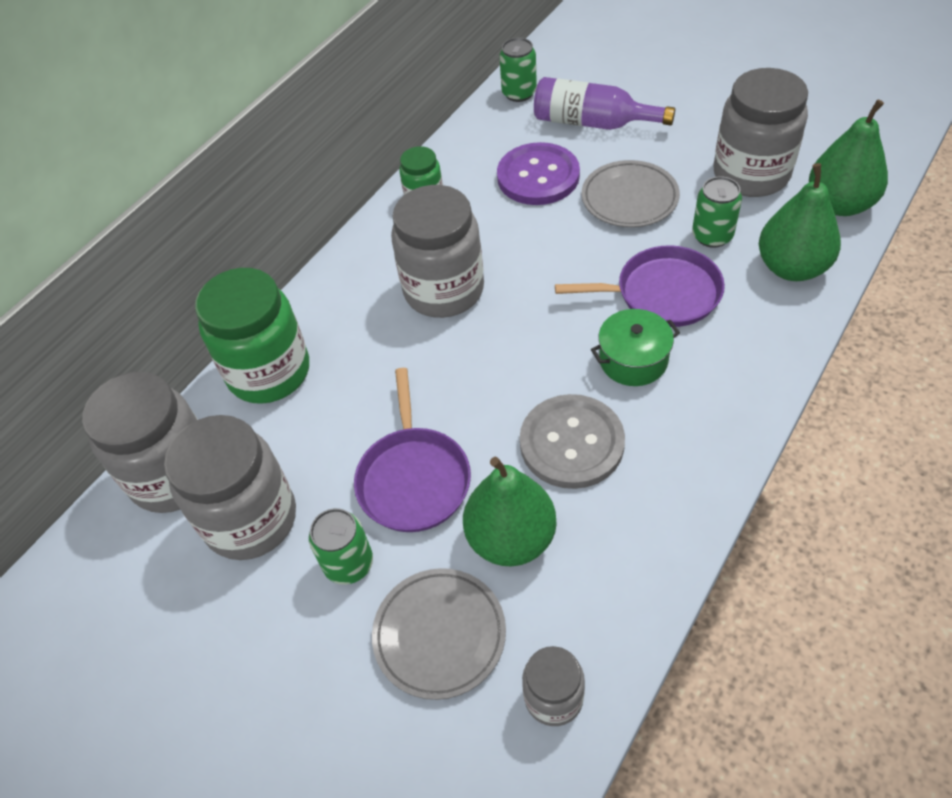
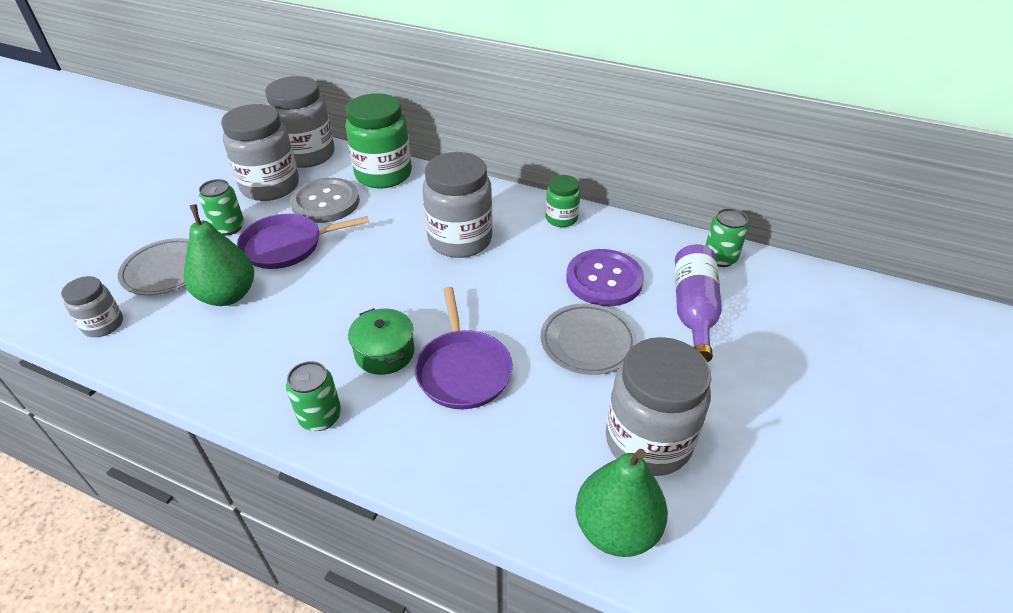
camera: 75 degrees right, 10 degrees down
(571, 443) = (303, 320): grey button -> grey button (325, 202)
(712, 236) = (545, 406): green can -> green can (320, 417)
(792, 267) = (506, 475): green pear -> none

